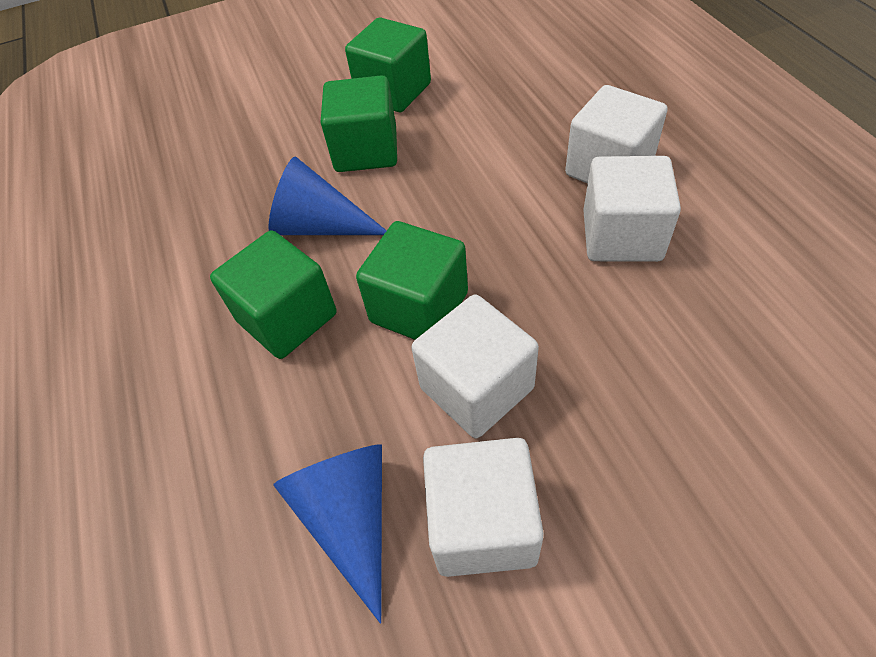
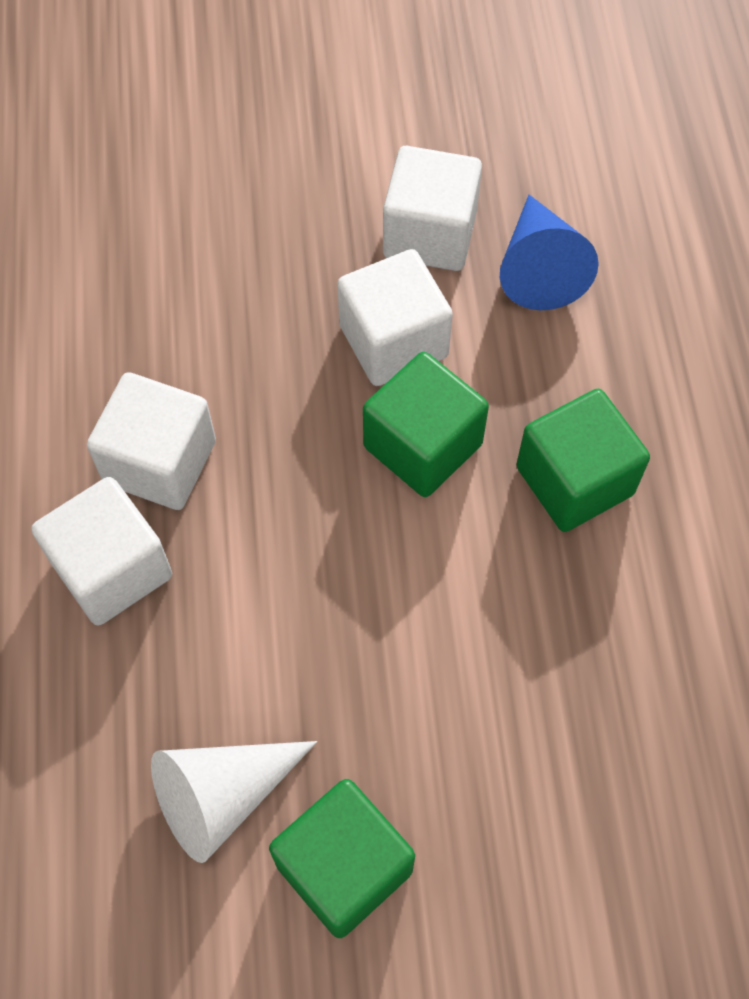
camera: 170 degrees left, 10 degrees up
(319, 226) = (517, 606): blue cone -> none
(366, 150) = (423, 733): green cube -> none
(473, 96) = (222, 796): none -> white cone

